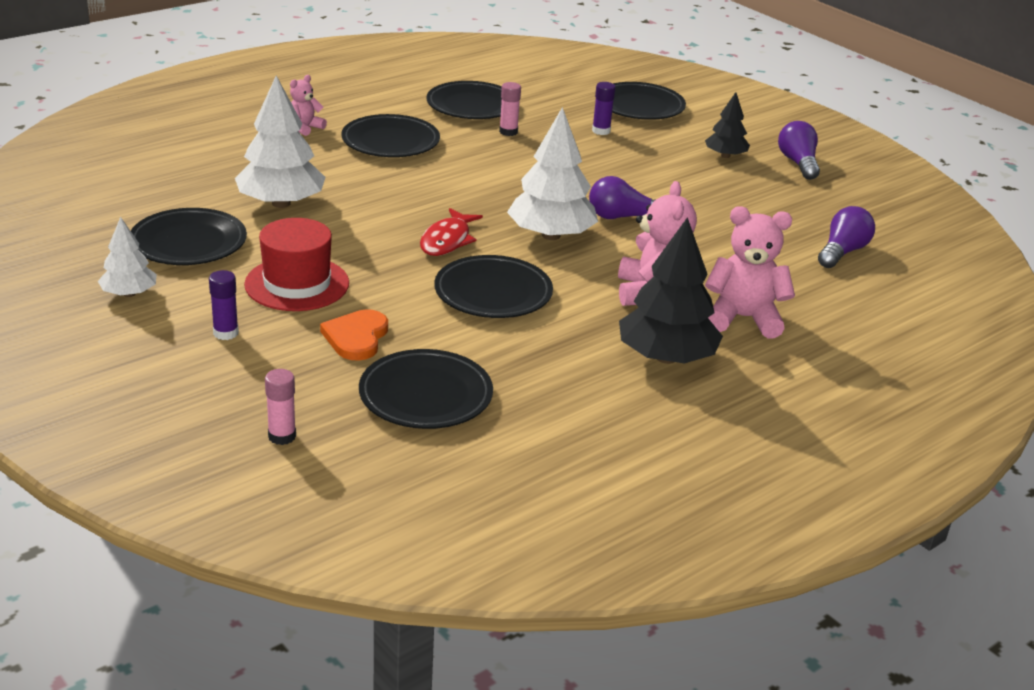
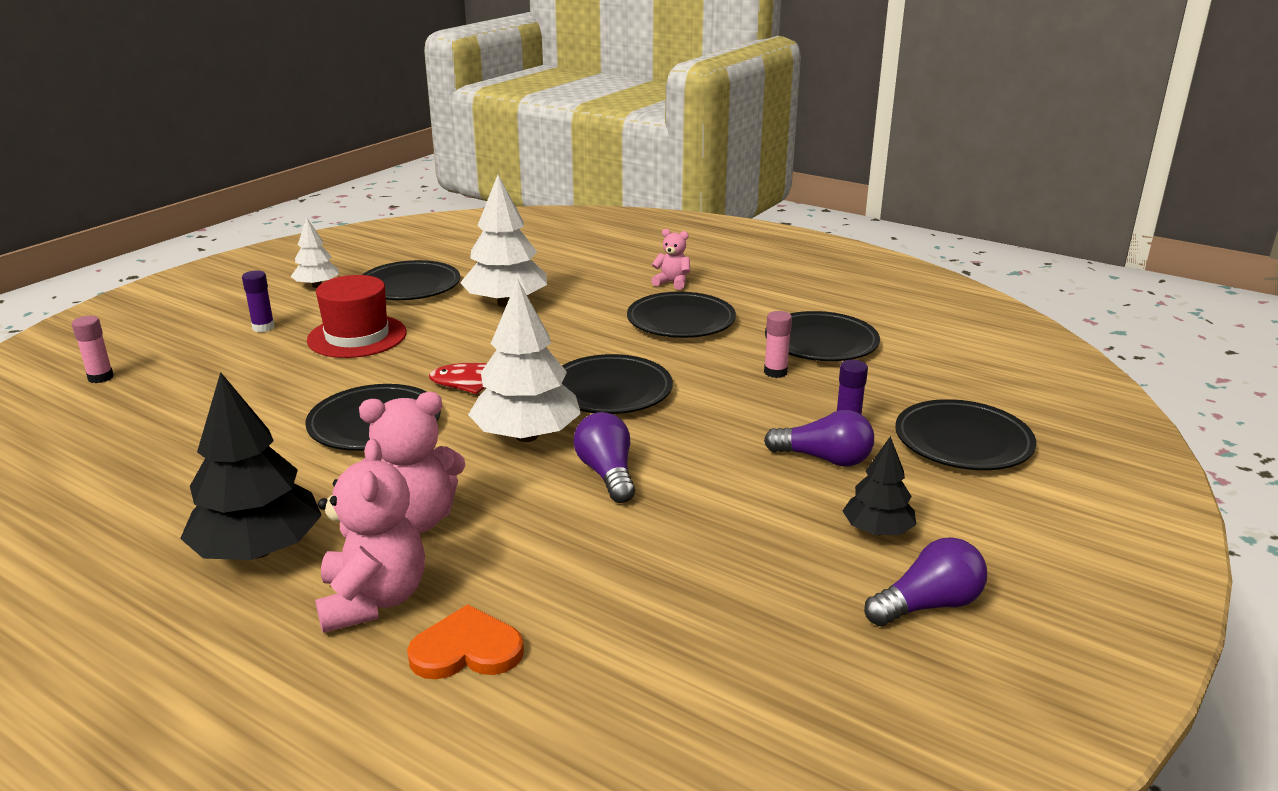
camera: 75 degrees right, 5 degrees down
(356, 337) = (267, 376): orange heart -> orange heart (466, 650)
(425, 396) = (166, 424): black plate -> black plate (610, 391)
(842, 252) = (630, 682): purple light bulb -> purple light bulb (824, 459)

